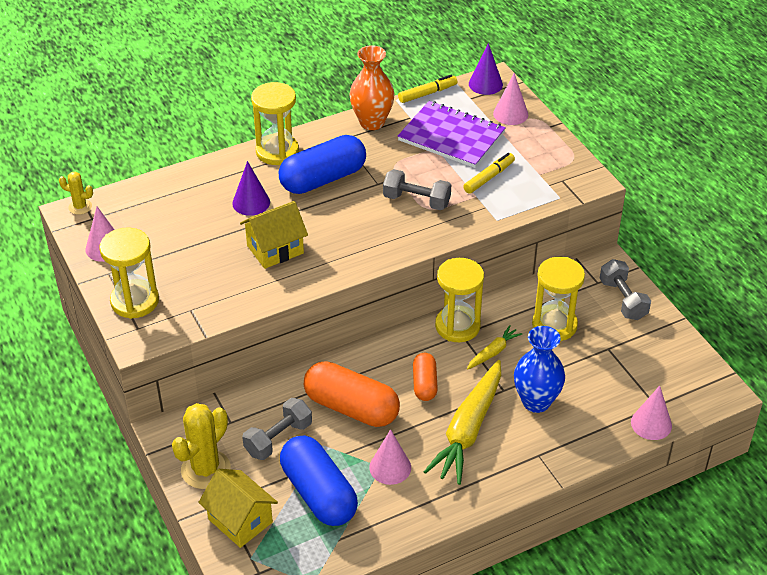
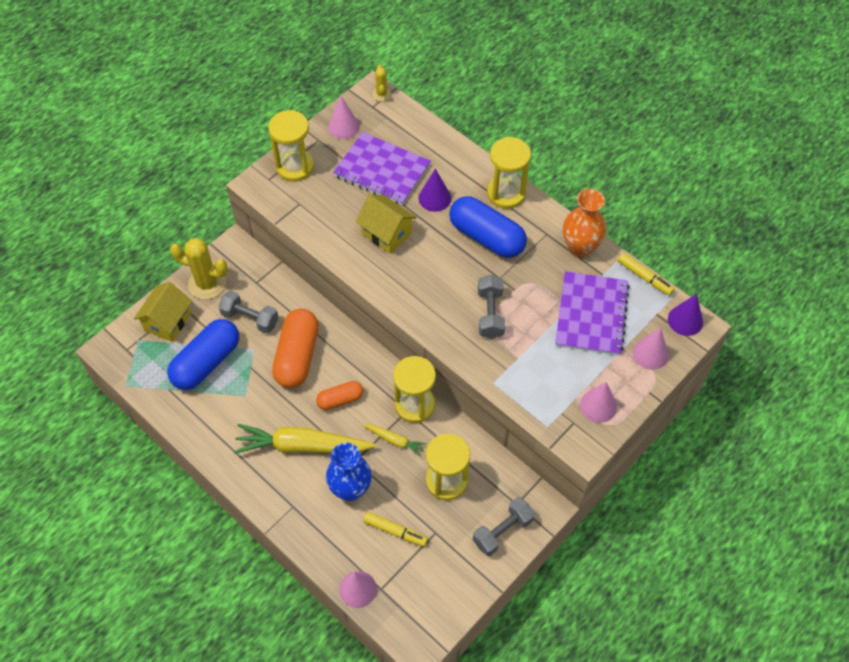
camera: 70 degrees right, 15 degrees up
(188, 232) = (382, 170): none -> purple notebook
(390, 467) = (246, 402): pink cone -> pink cone (598, 406)
(489, 177) = (548, 361): yellow marker -> yellow marker (395, 531)

